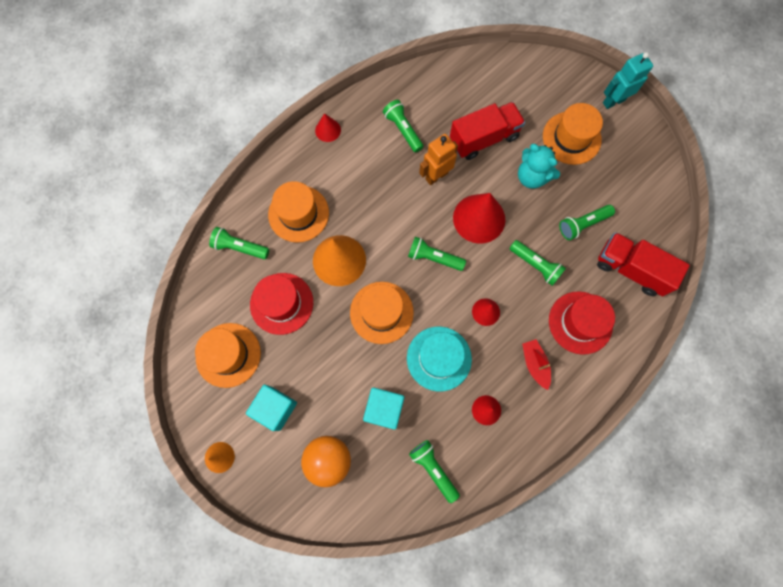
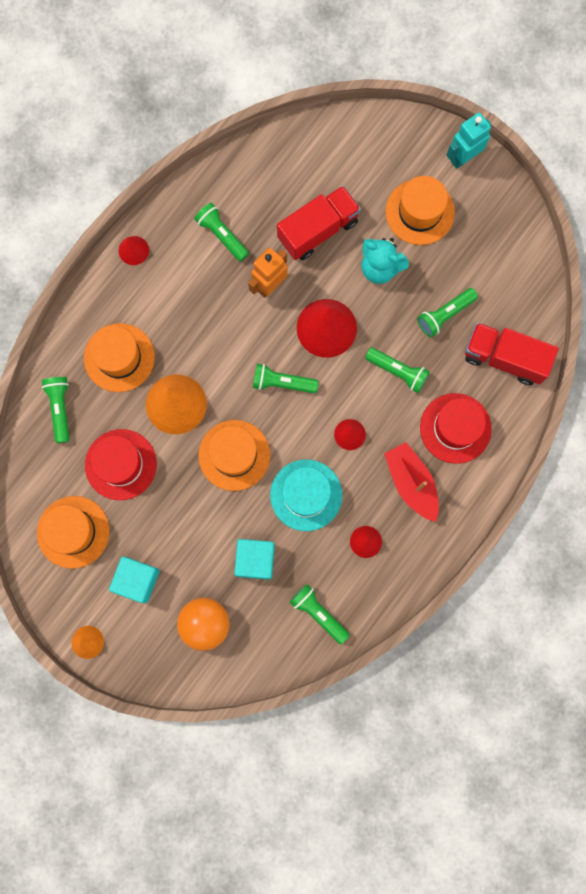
camera: 10 degrees left, 5 degrees up
(240, 247) = (60, 409): green flashlight -> green flashlight turned 75 degrees clockwise
(534, 364) = (411, 483): red boat -> red boat, size x1.50

